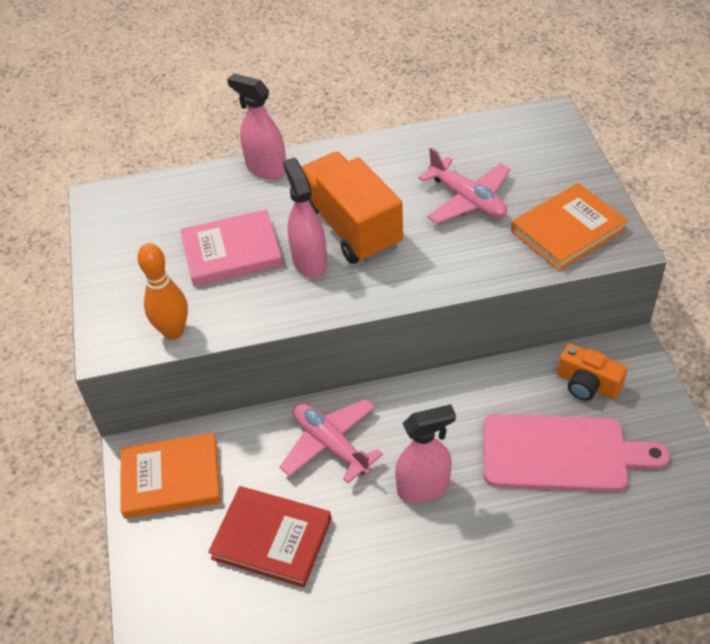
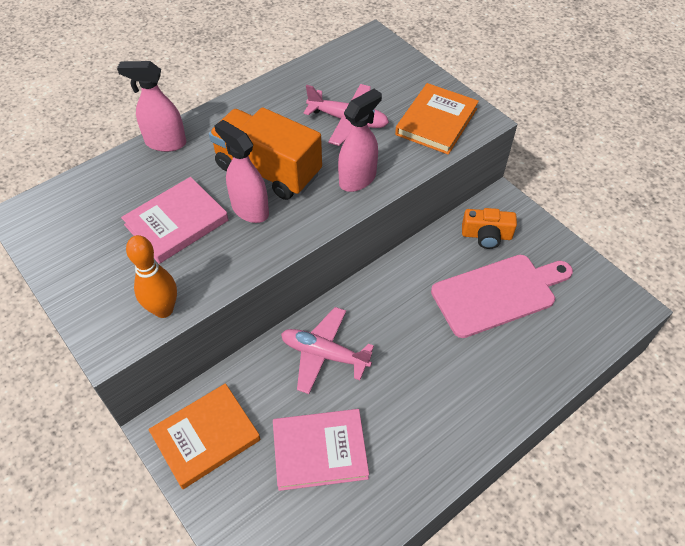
camera: 30 degrees left, 5 degrees up
(271, 539) = (320, 451): red book -> pink book
(423, 487) = (415, 359): pink spray bottle -> pink spray bottle (358, 179)

